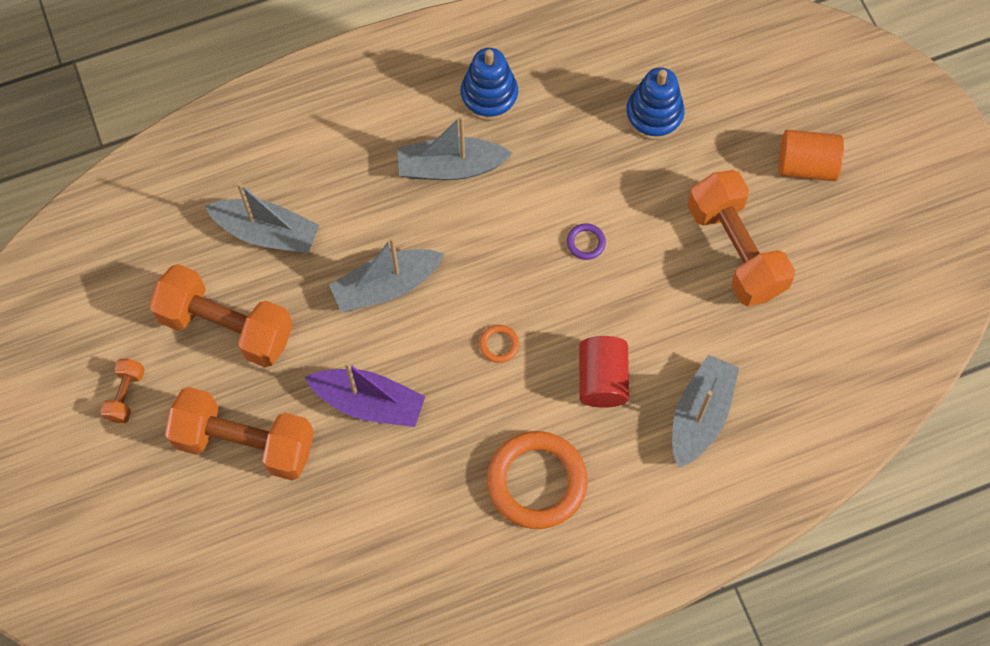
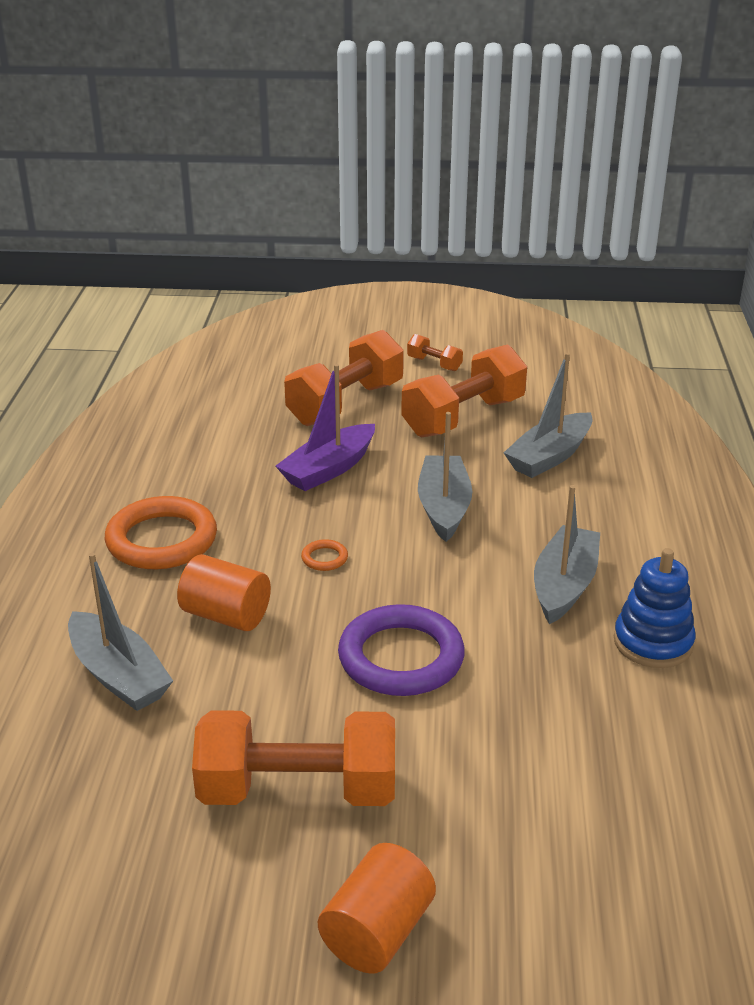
camera: 115 degrees right, 35 degrees down
(586, 243) = (401, 657): purple ring -> purple ring, size x2.42
(602, 379) = (226, 615): red cylinder -> orange cylinder
(654, 115) = (554, 785): blue stacking toy -> none

